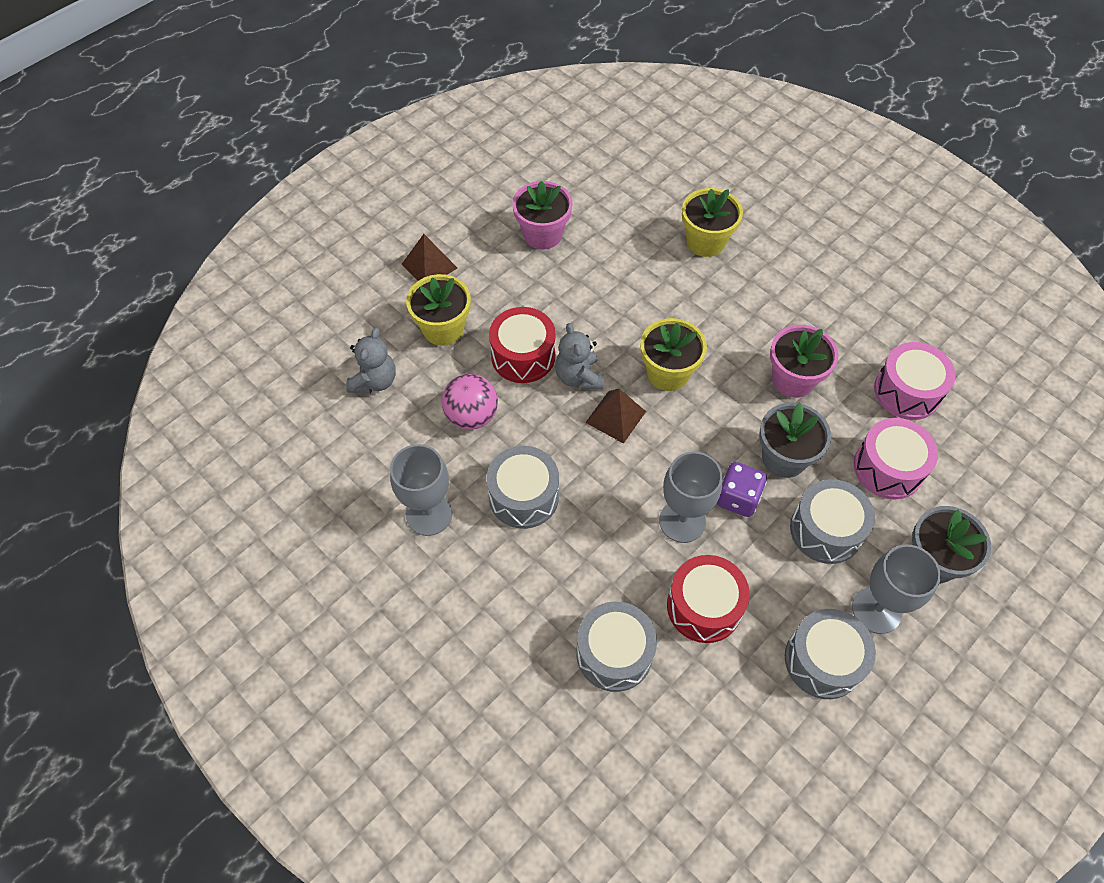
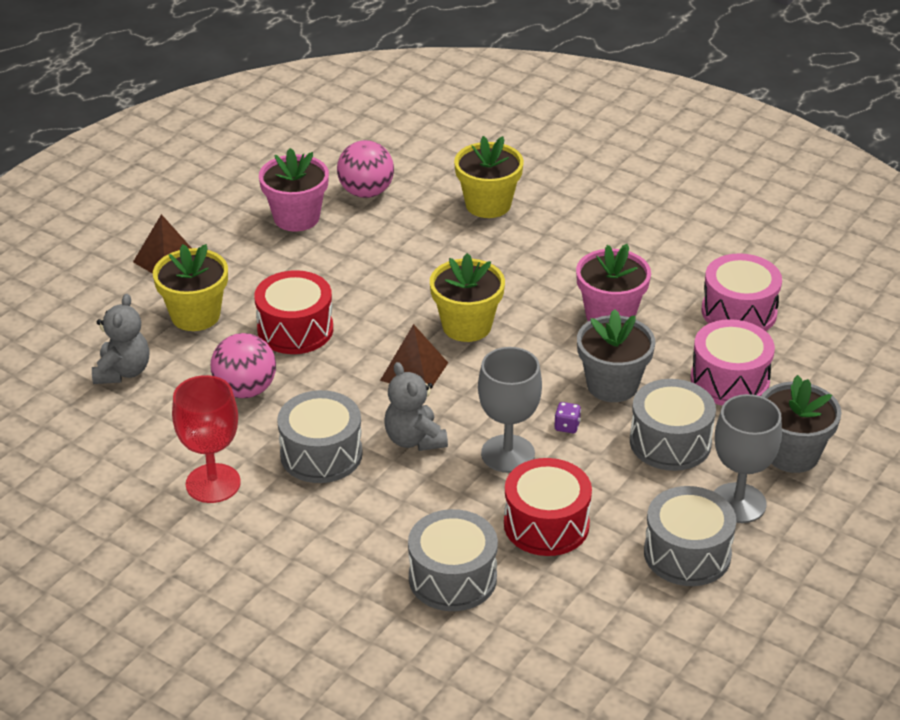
camera: 10 degrees left, 20 degrees down
(429, 514) = (213, 483): grey goblet -> red goblet
(578, 377) = (364, 341): grey teddy bear -> grey teddy bear (414, 439)
(604, 215) = (366, 192): none -> pink ball
(738, 498) = (567, 426): purple dice -> purple dice, size x0.52

